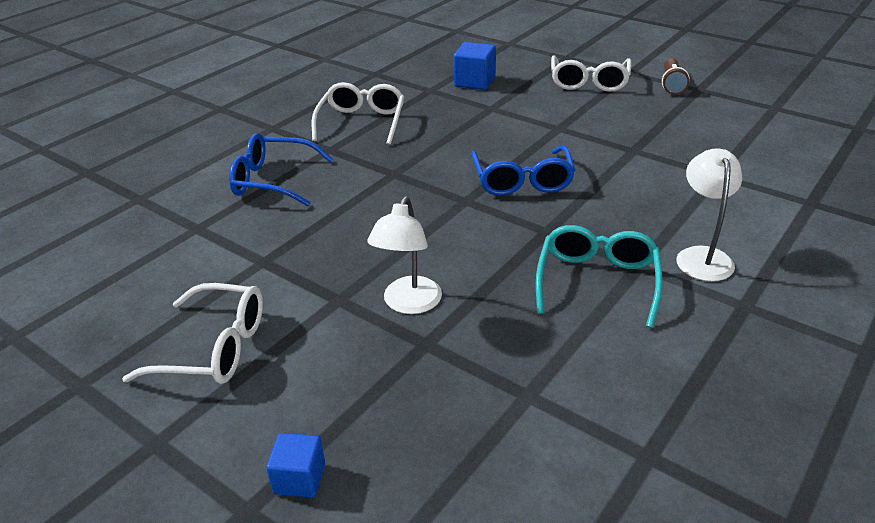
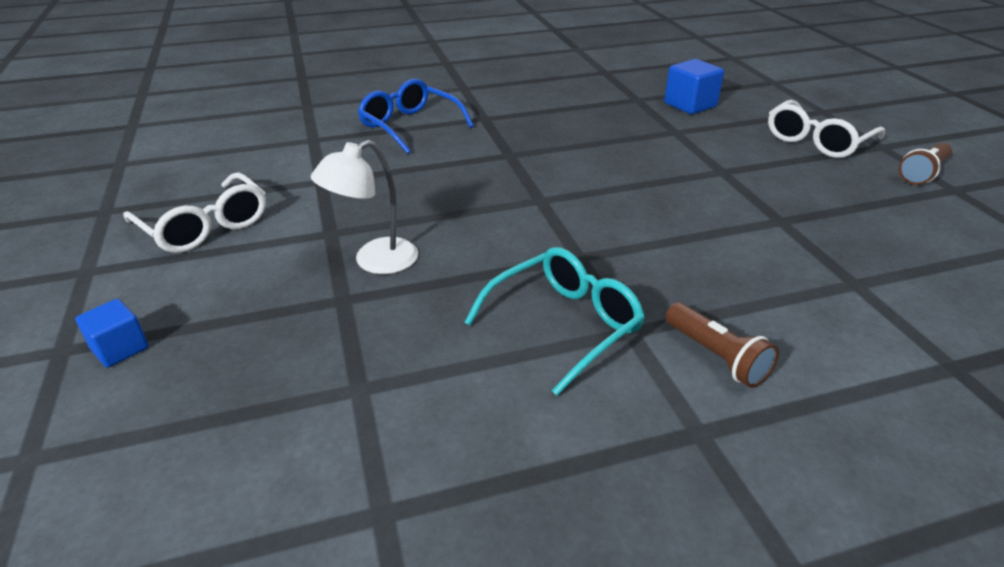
camera: 35 degrees right, 0 degrees up
(362, 122) = (539, 106): white glasses -> none
(522, 181) = (617, 204): blue glasses -> none
(702, 256) = (716, 356): white lamp -> brown flashlight

